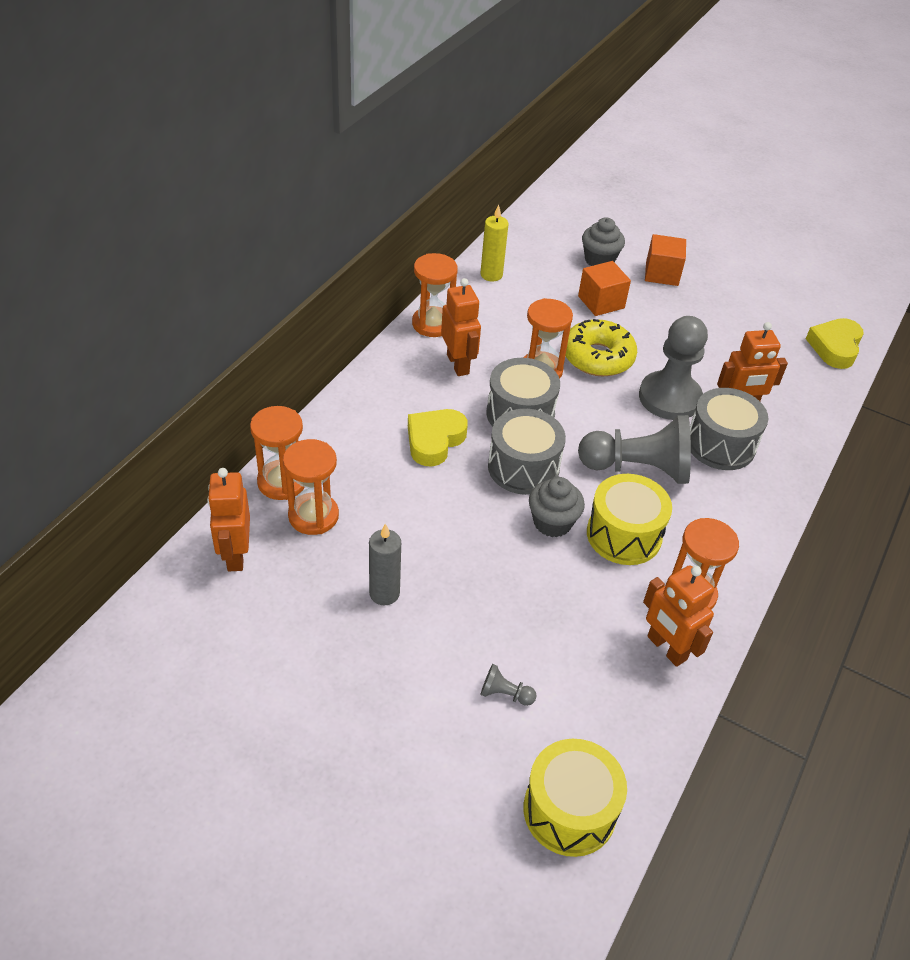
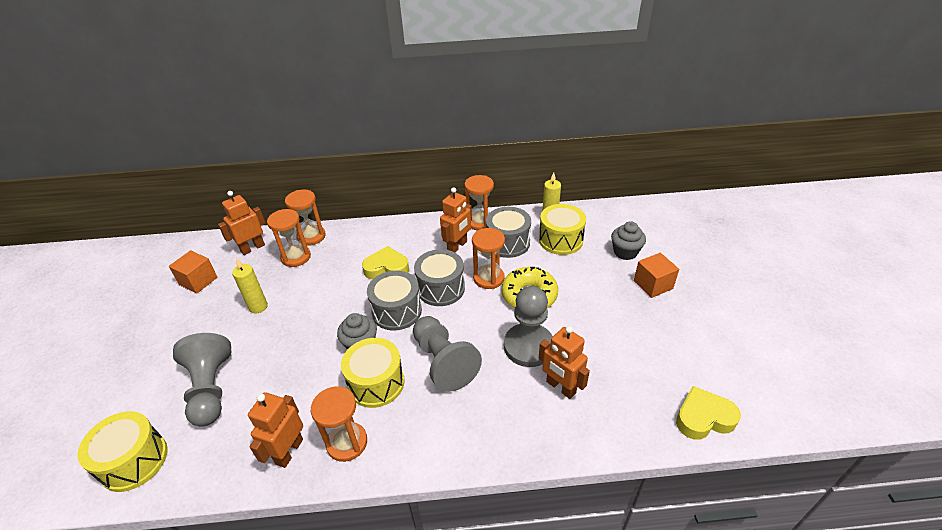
camera: 60 degrees right, 5 degrees down
(384, 593) = (258, 307): grey candle -> yellow candle
(505, 694) = (211, 389): grey pawn -> grey pawn, size x2.46
(533, 287) = (560, 240): none -> yellow drum
(601, 302) = (584, 272): orange cube -> orange cube (198, 281)
(720, 444) = (509, 395): grey drum -> grey drum (508, 243)

